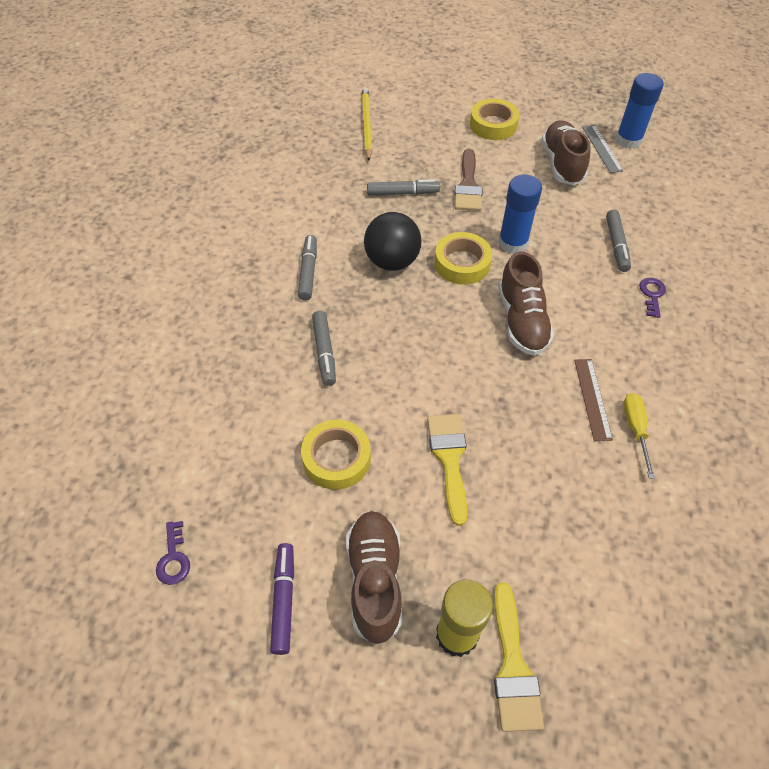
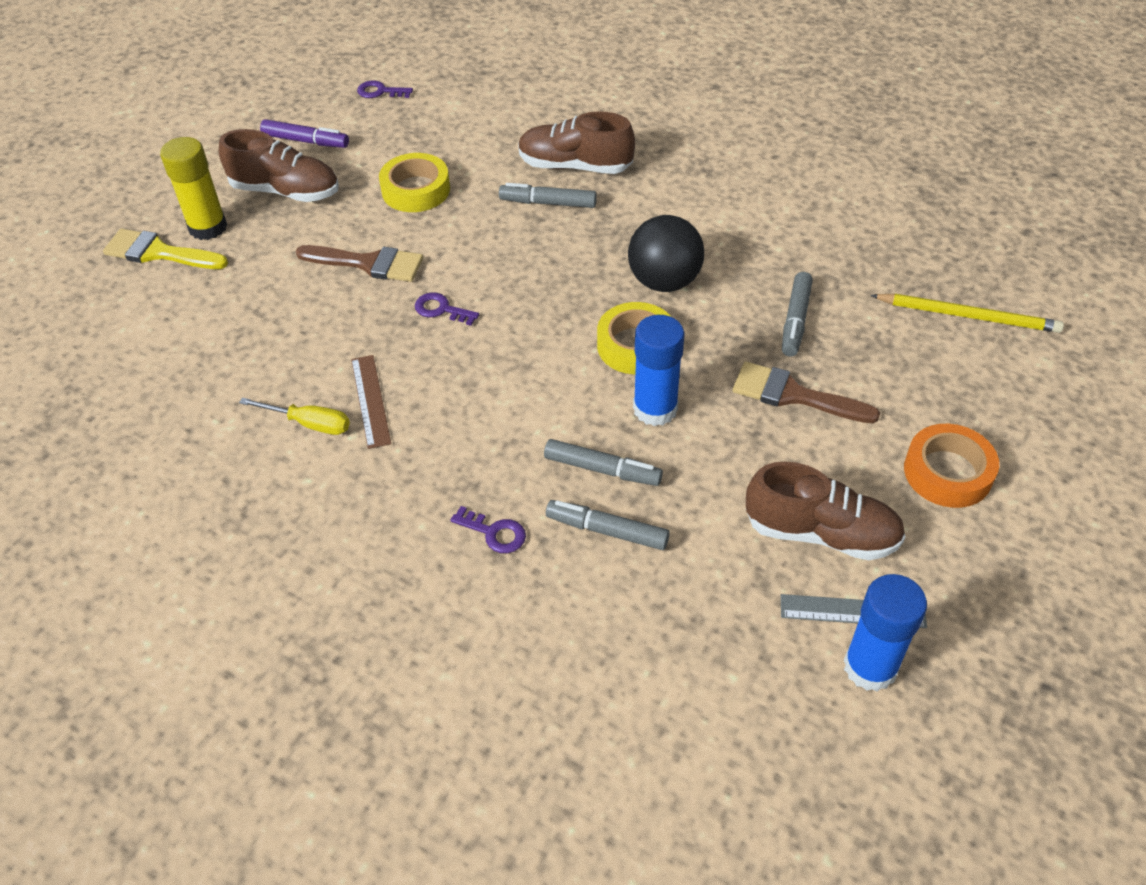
camera: 110 degrees right, 5 degrees down
(308, 272) = (673, 210): grey marker -> grey marker (602, 470)
(449, 459) = (368, 263): yellow brush -> brown brush
(479, 386) = (441, 309): none -> purple key
(493, 125) = (947, 472): yellow tape -> orange tape
(522, 320) = (515, 374): brown shoe -> brown shoe (575, 166)
(592, 398) = (370, 400): brown ruler -> brown ruler turned 60 degrees clockwise

